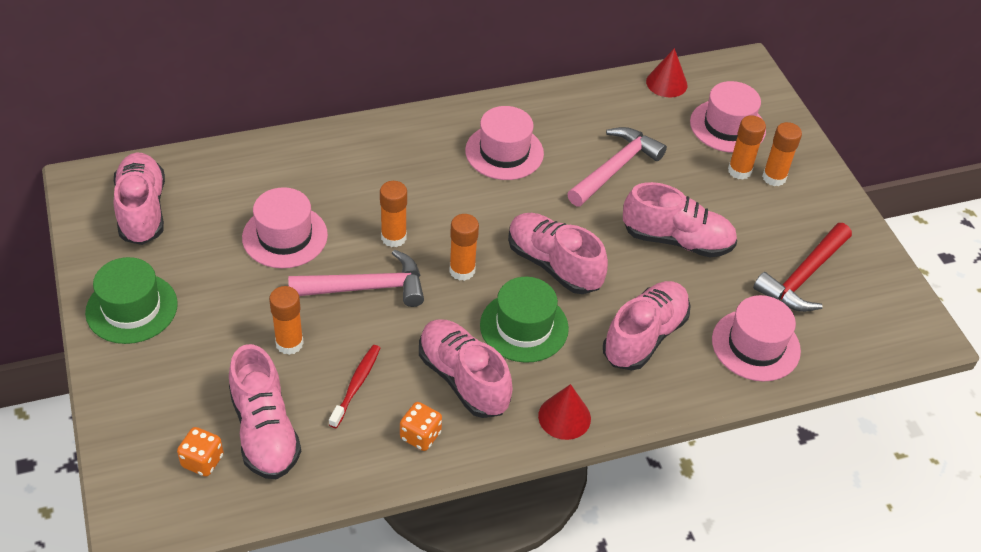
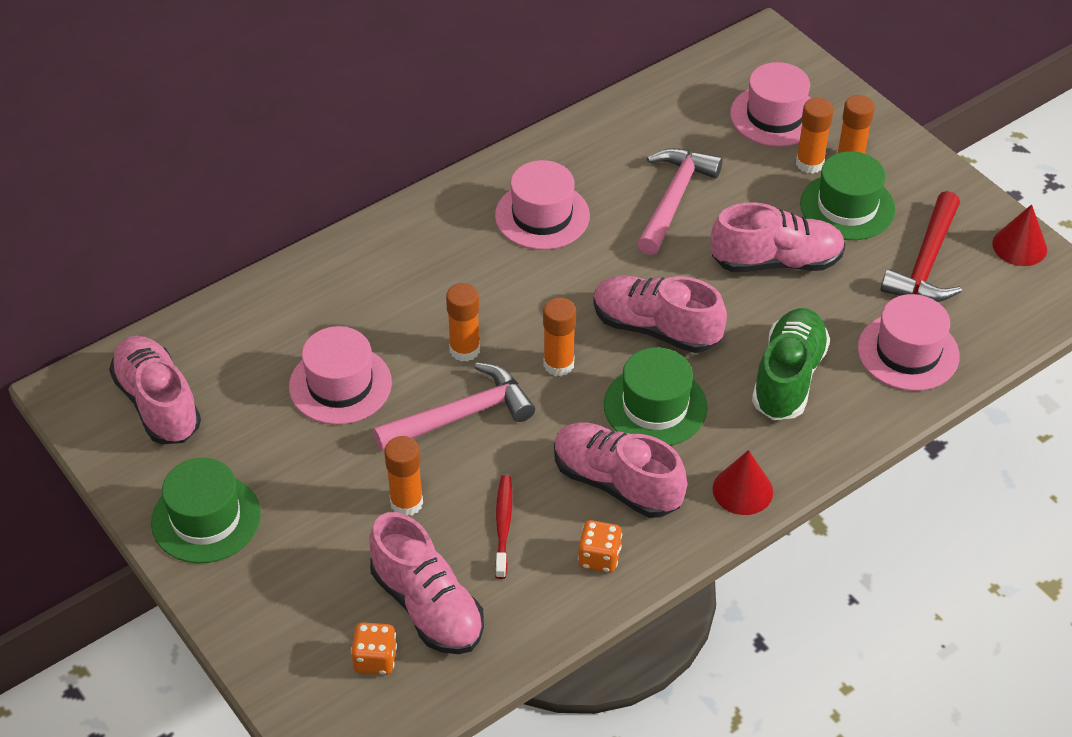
camera: 15 degrees left, 0 degrees up
(644, 336) = (788, 378): pink shoe -> green shoe
(666, 83) = (686, 84): red cone -> red cone (1019, 246)
(756, 213) = (847, 206): none -> green hat

